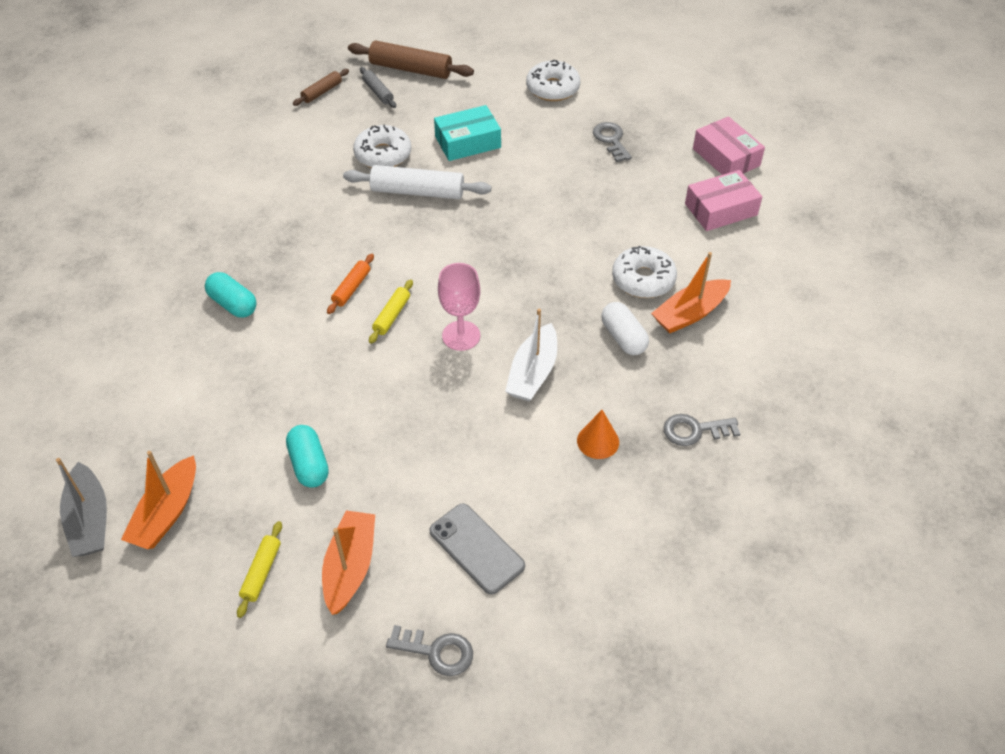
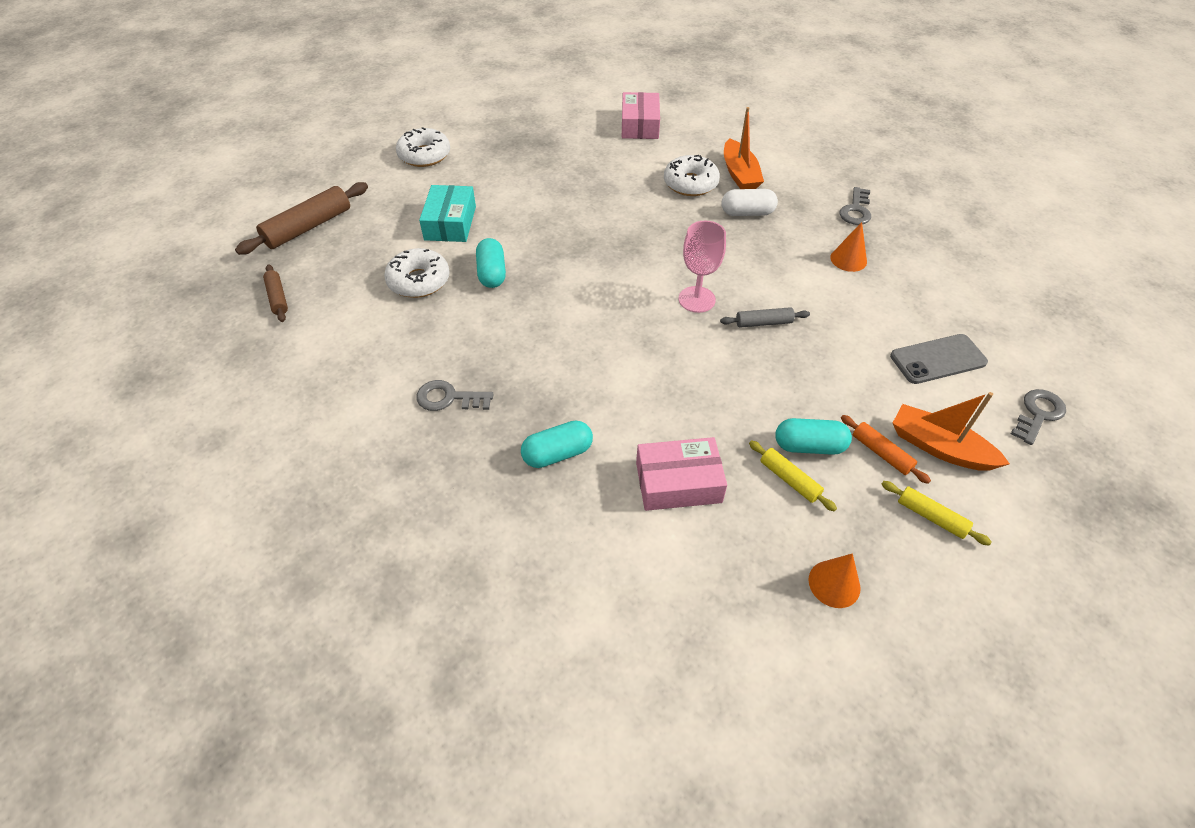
camera: 65 degrees left, 0 degrees up
(90, 520) = (822, 666): grey boat -> none
(167, 513) = (834, 583): orange boat -> orange cone
(351, 288) = (592, 354): orange rolling pin -> orange rolling pin (881, 453)
(378, 92) = (320, 258): grey rolling pin -> grey rolling pin (763, 323)
(392, 316) = (646, 336): yellow rolling pin -> yellow rolling pin (789, 479)
(417, 192) = (492, 273): white rolling pin -> turquoise capsule
(533, 373) = (761, 271): white boat -> none
(611, 140) = (519, 147): grey key -> grey key (449, 398)
(726, 157) = (585, 104): pink box -> pink box (678, 482)

